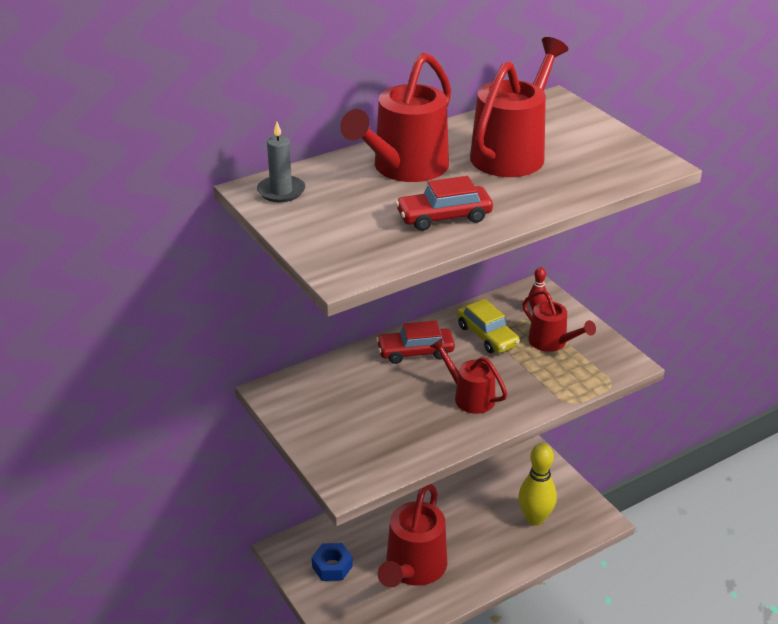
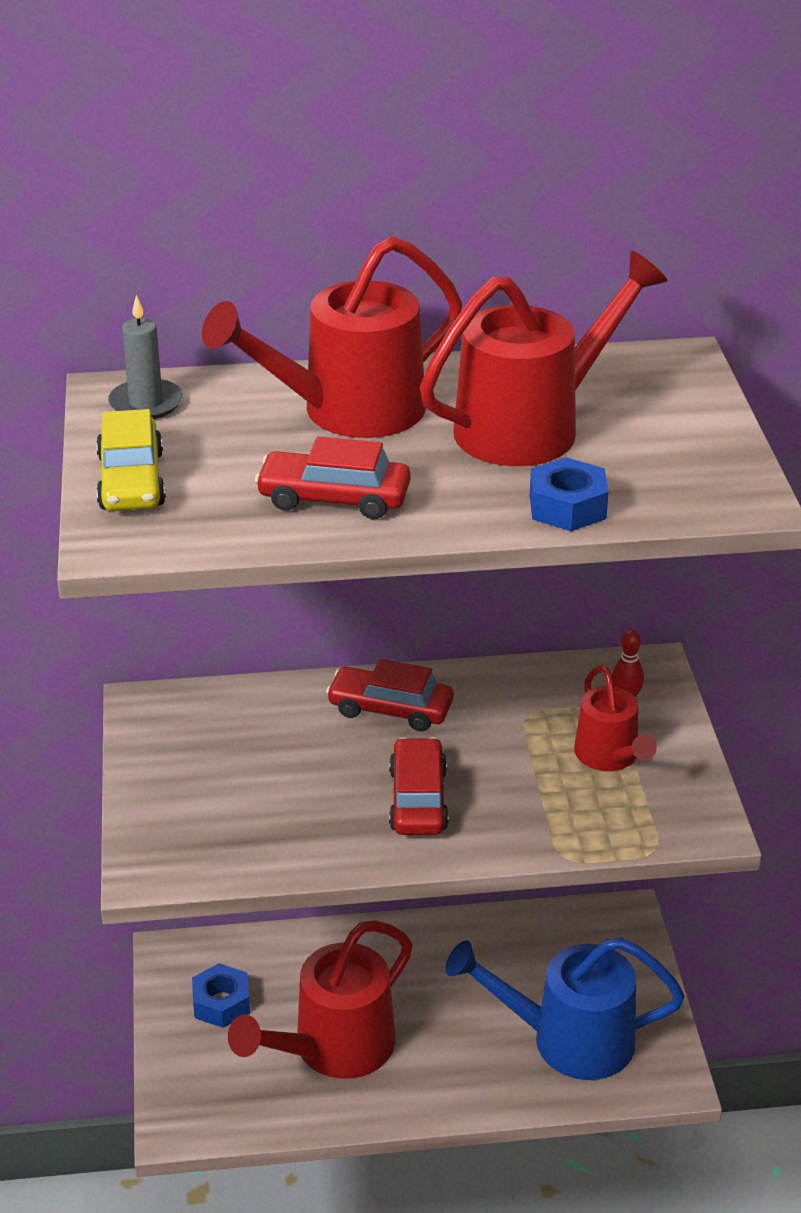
camera: 25 degrees right, 0 degrees up
(469, 396) = (418, 799): red watering can -> red car
(487, 336) = (516, 716): yellow car -> yellow car (131, 481)
(535, 518) = (567, 1040): yellow bowling pin -> blue watering can
(573, 190) = (567, 507): none -> blue nut

